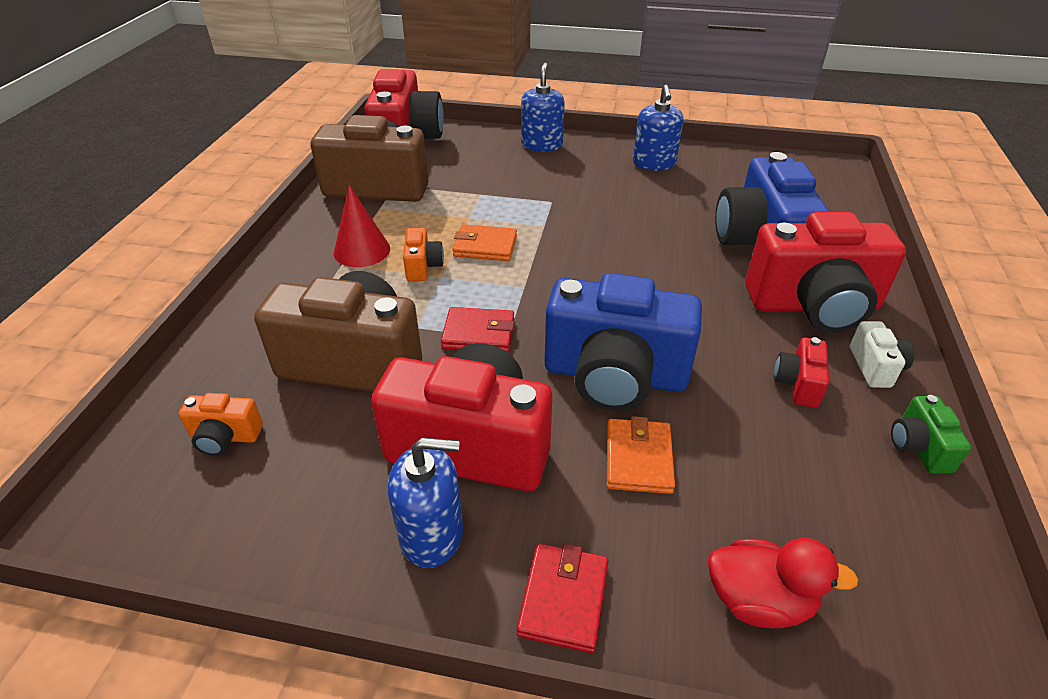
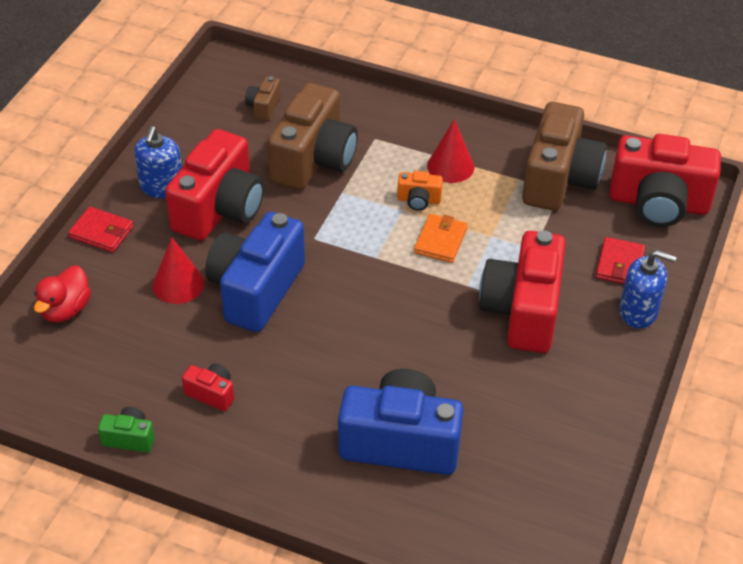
camera: 100 degrees right, 5 degrees up
(225, 437) = (263, 107): orange camera -> brown camera
(478, 333) = (324, 224): red wallet -> red wallet (619, 264)
(638, 459) = (178, 284): orange wallet -> red cone
(654, 163) = (582, 402): blue soap dispenser -> none
(813, 305) = (298, 444): red camera -> red camera (522, 311)
(875, 367) = (212, 452): white camera -> none

